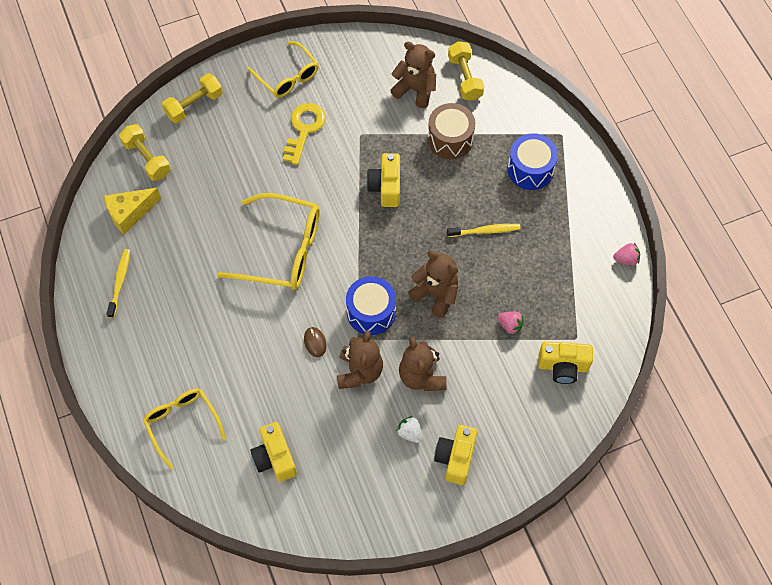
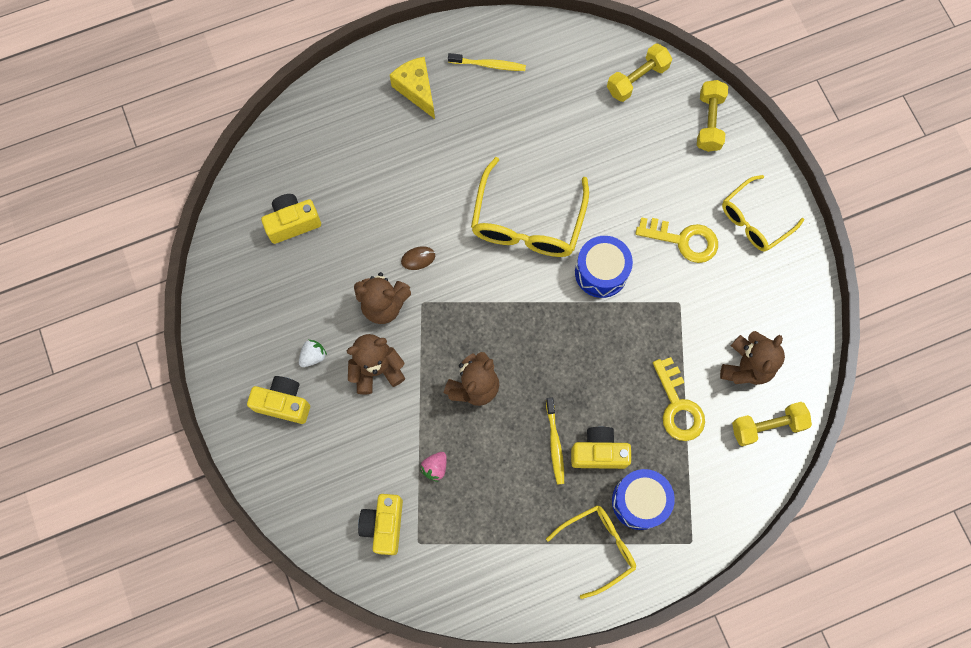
camera: 90 degrees right, 10 degrees up
(130, 213) = (569, 68): yellow cheese -> yellow cheese (416, 90)
(182, 423) = (333, 134): yellow glasses -> yellow glasses (598, 547)
(194, 105) = (709, 122): yellow dumbbell -> yellow dumbbell turned 45 degrees clockwise
(371, 312) = (452, 316): blue drum -> blue drum (601, 272)
(386, 187) = (609, 331): yellow camera -> yellow camera (598, 452)
(450, 139) = (678, 406): brown drum -> yellow key
(626, 259) = (519, 611): pink strawberry -> none

